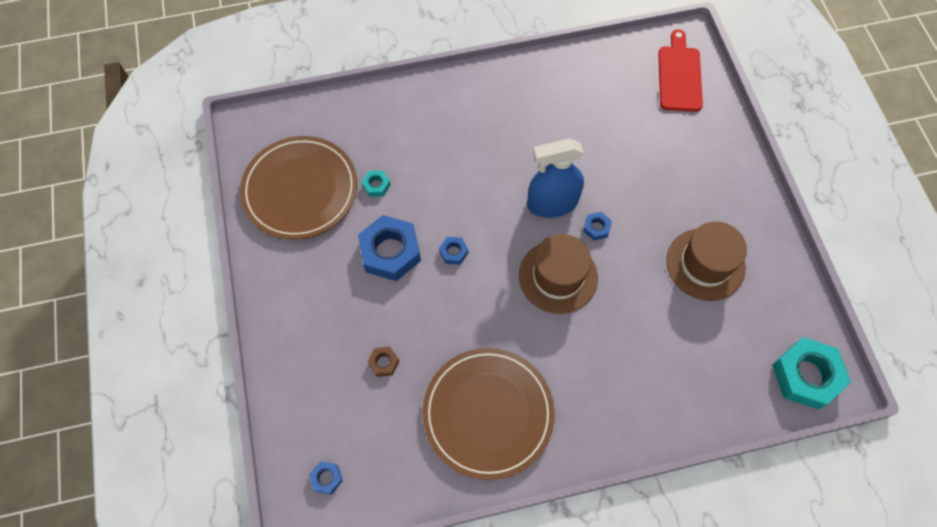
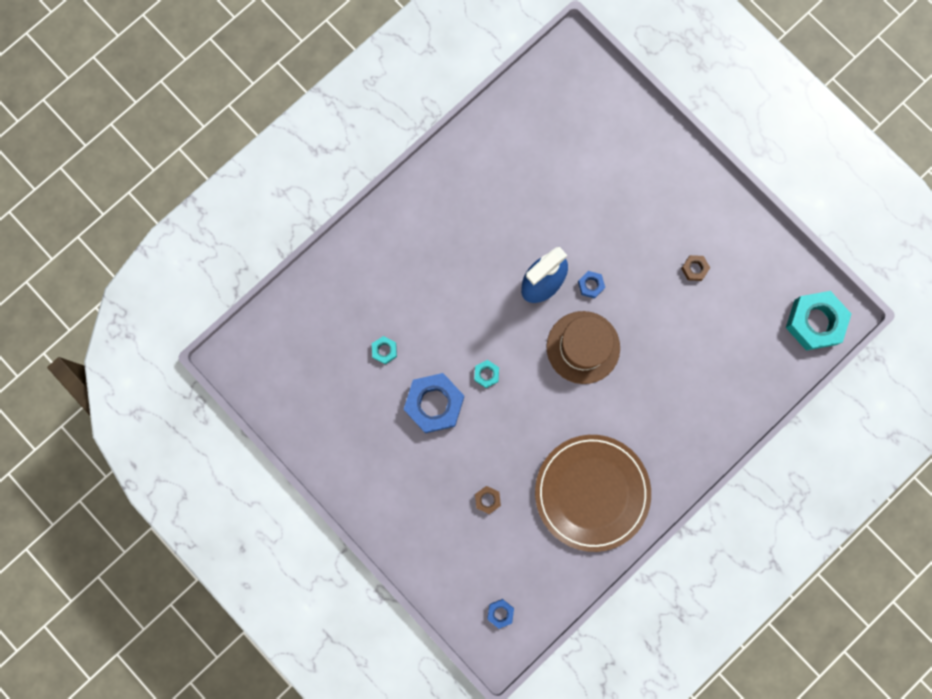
camera: 30 degrees left, 15 degrees up
(300, 190) = (321, 391): brown plate -> none
(453, 252) = (486, 374): blue nut -> turquoise nut
(679, 75) = (584, 93): red cutting board -> none
(705, 264) = (694, 269): brown hat -> brown nut

